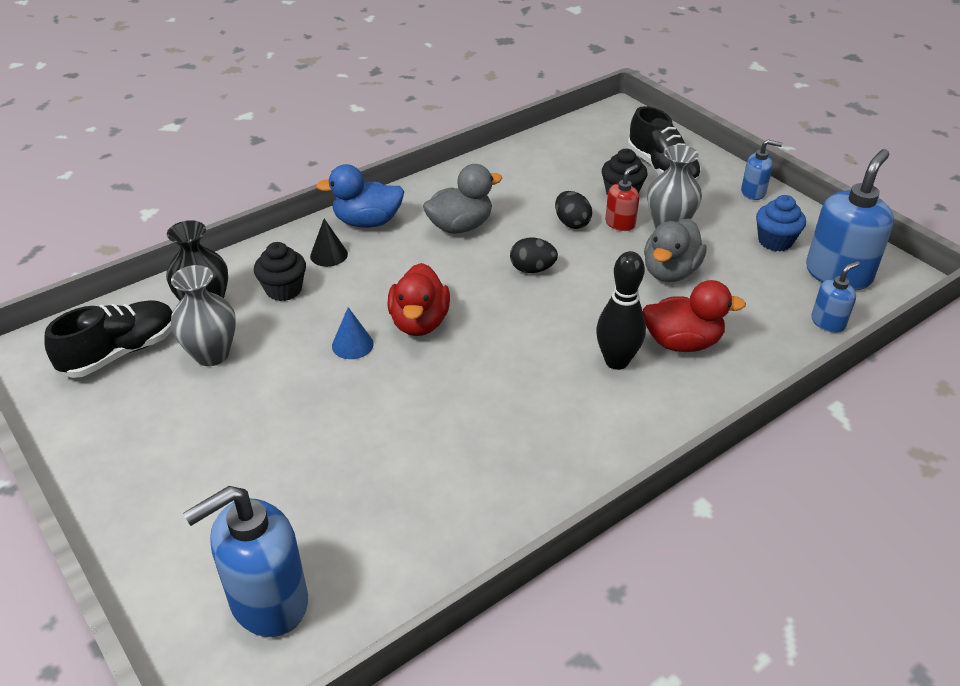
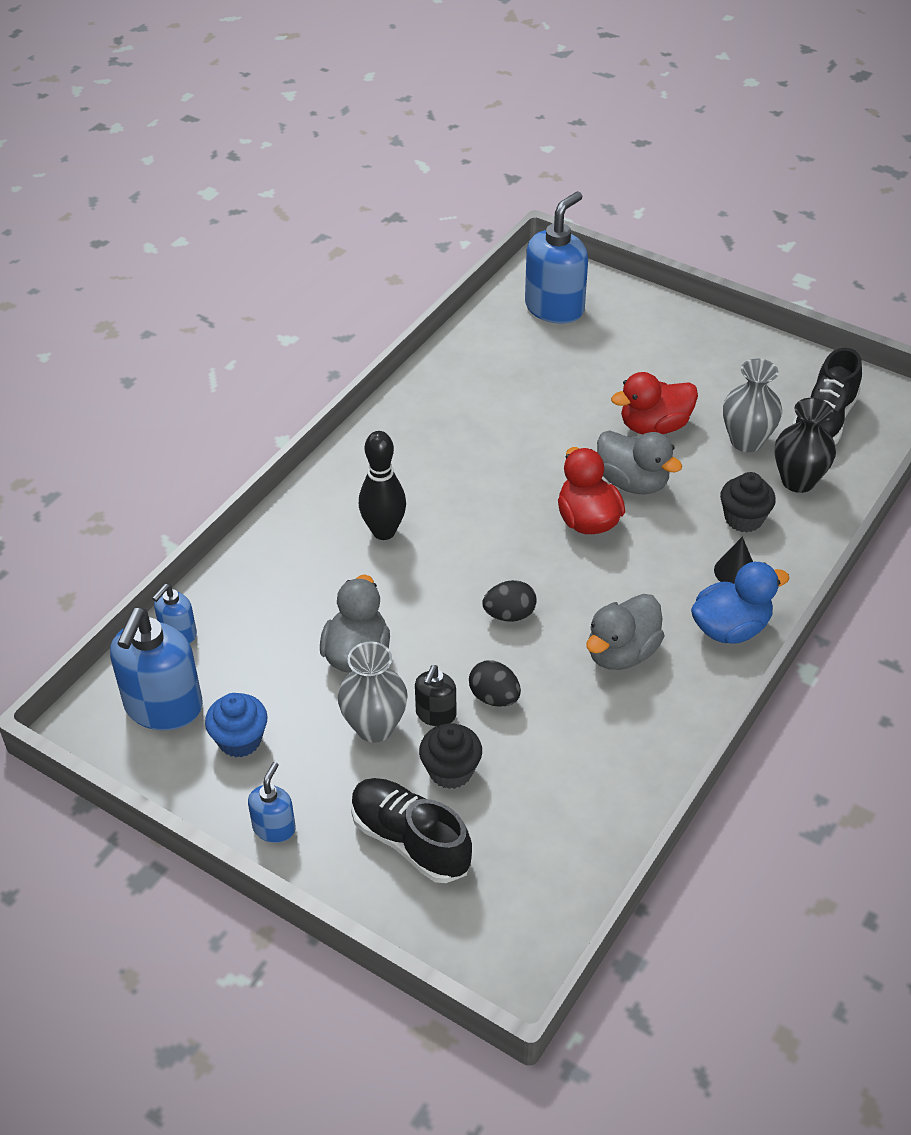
camera: 160 degrees right, 5 degrees up
(352, 344) = (633, 482): blue cone -> grey duck
(620, 223) = (435, 714): red soap dispenser -> black soap dispenser
(682, 342) = (326, 568): red duck -> red duck (654, 426)
(753, 192) = (274, 828): blue soap dispenser -> blue soap dispenser turned 120 degrees clockwise

